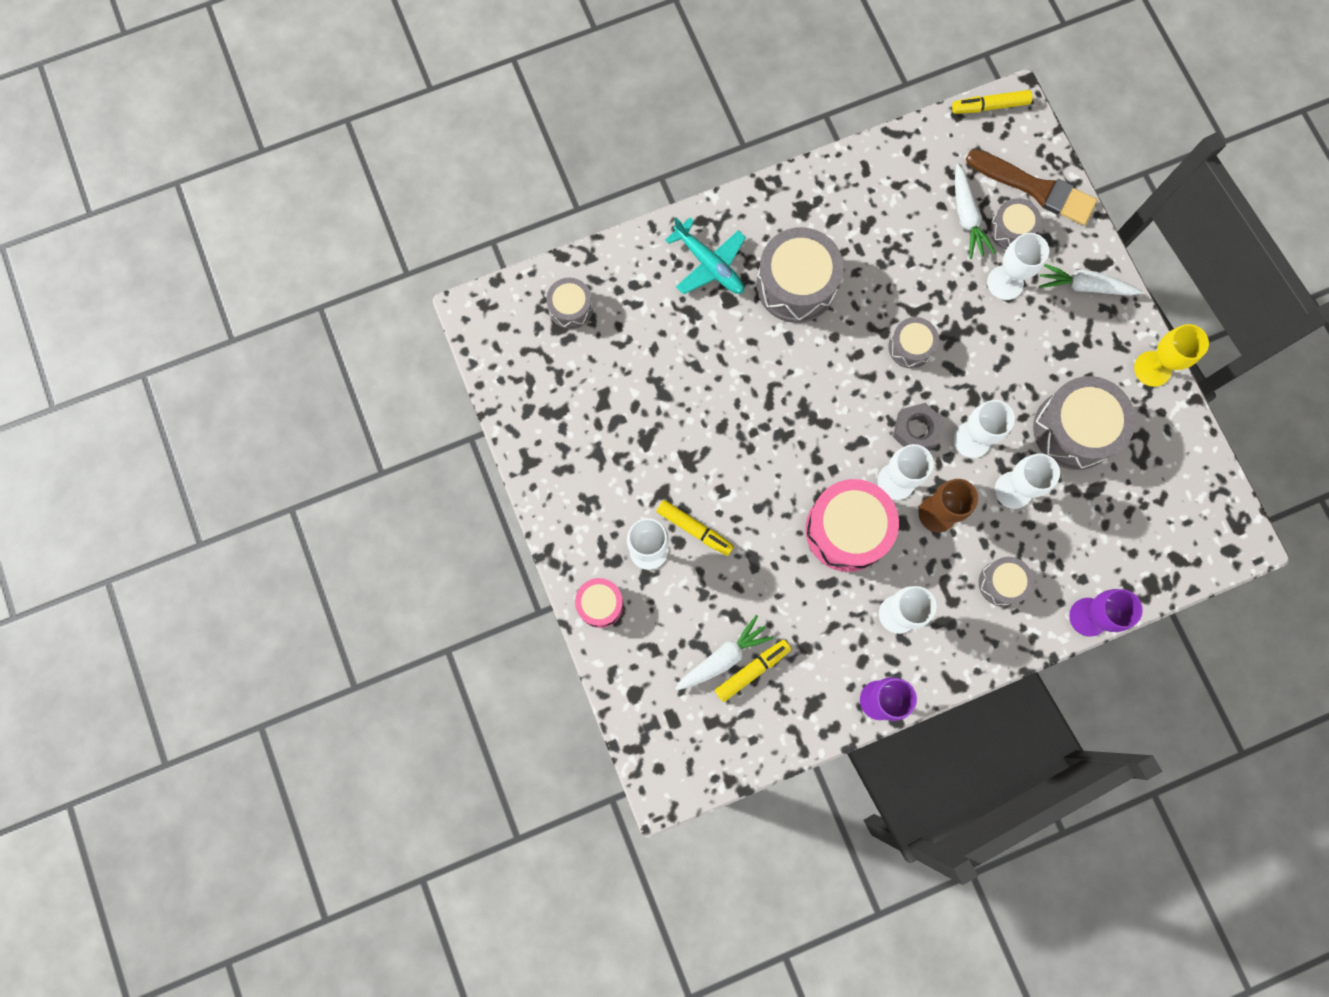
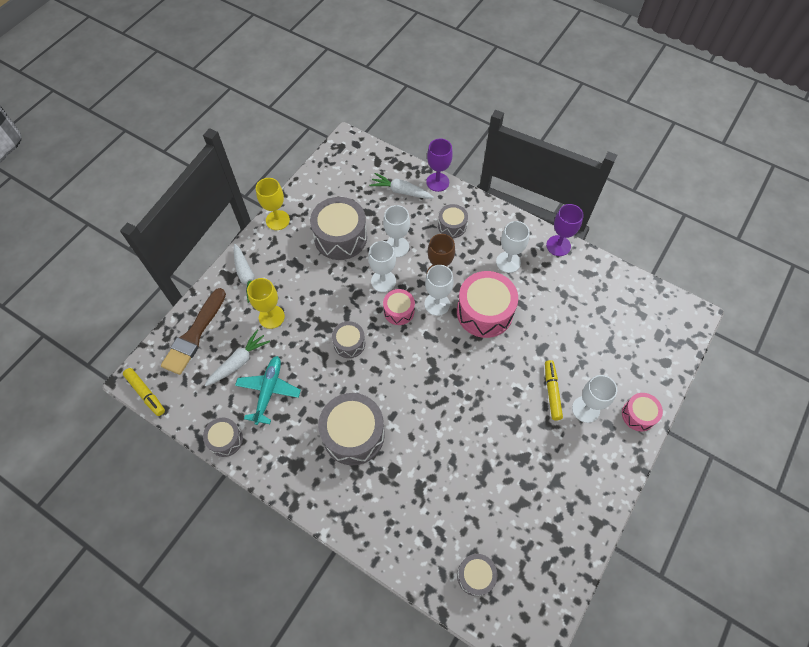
camera: 125 degrees left, 15 degrees down
(709, 264) = (377, 500): turquoise plane -> turquoise plane (268, 391)
(723, 657) = (605, 330): white carrot -> white carrot (400, 191)
(752, 670) = (598, 312): yellow marker -> none
(916, 430) = (399, 311): grey nut -> pink drum
(1005, 283) = (271, 317): white goblet -> yellow goblet
(1011, 230) = (232, 333): grey drum -> grey drum (225, 440)
(1035, 188) = (194, 335): brown brush -> brown brush turned 150 degrees counterclockwise

